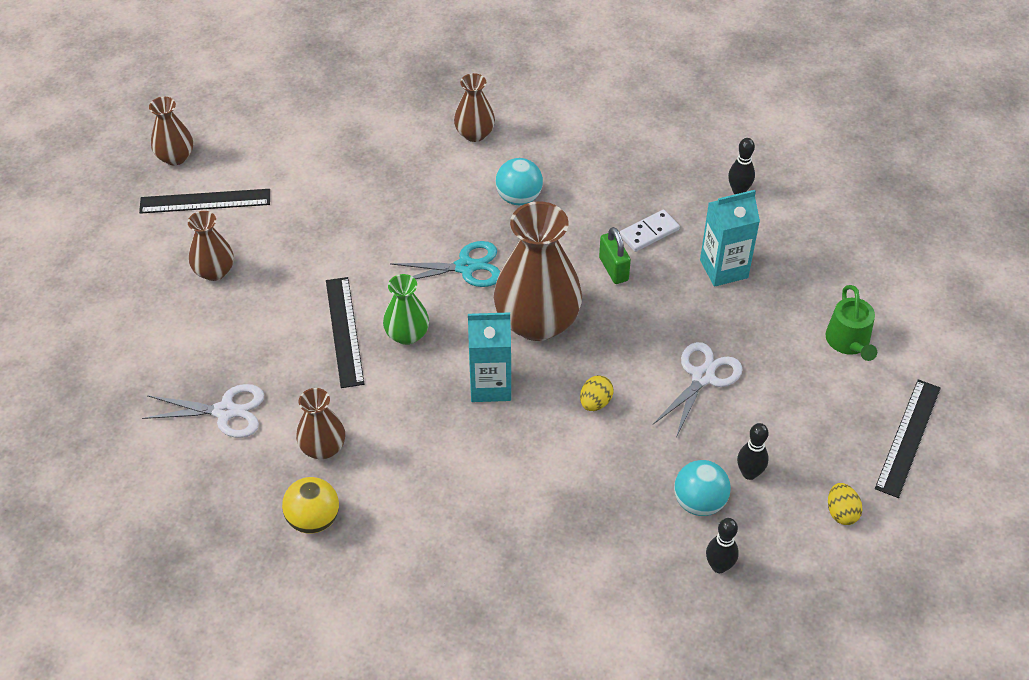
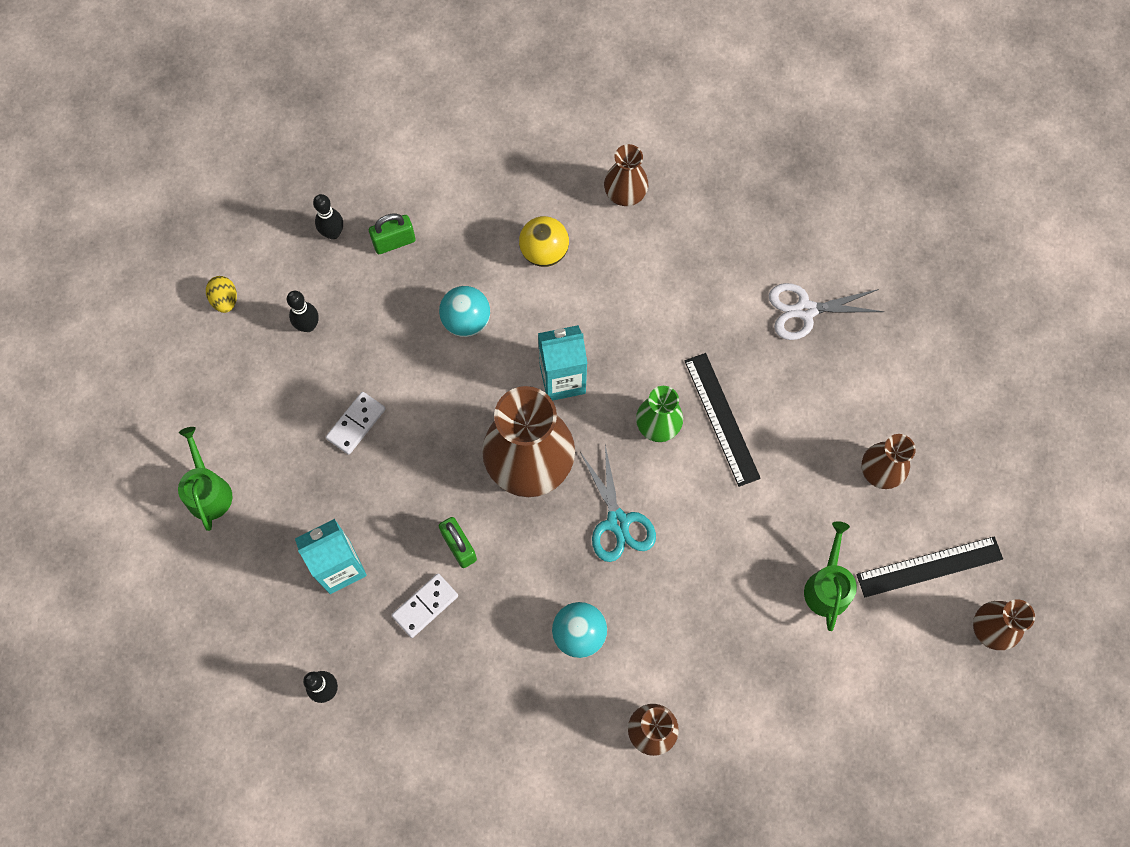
camera: 170 degrees right, 20 degrees up
(297, 200) = (827, 586): none -> green watering can
(313, 519) = (689, 219): yellow ball -> yellow ball (544, 252)
(323, 448) = (702, 288): brown vase -> brown vase (625, 194)
(465, 267) = (618, 522): turquoise scissors -> turquoise scissors turned 90 degrees counterclockwise
(595, 402) = (458, 377): yellow egg -> none
(649, 545) = (394, 242): none -> green padlock
(699, 502) = (353, 289): turquoise ball -> turquoise ball (466, 321)
(703, 377) = (356, 424): white scissors -> white domino
(908, 437) = (157, 388): black ruler -> none

